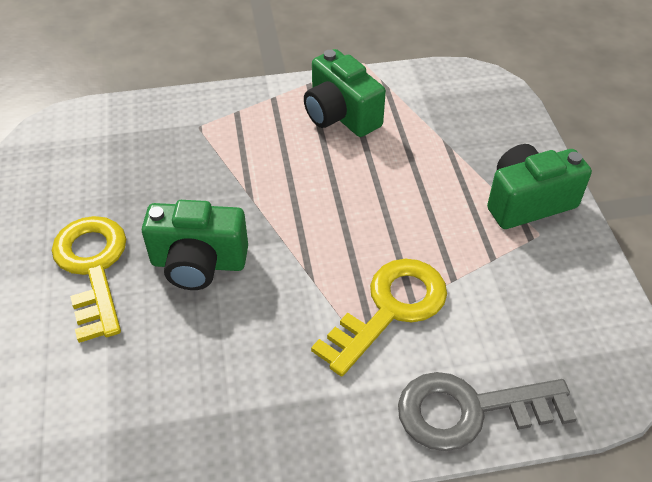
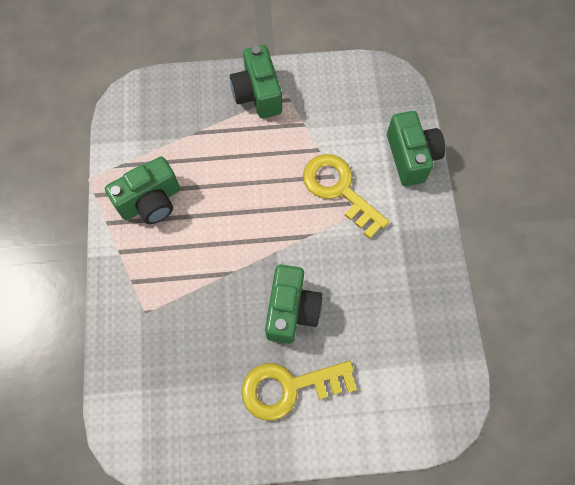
camera: 85 degrees left, 20 degrees up
(470, 410) = (411, 157): grey key -> green camera

